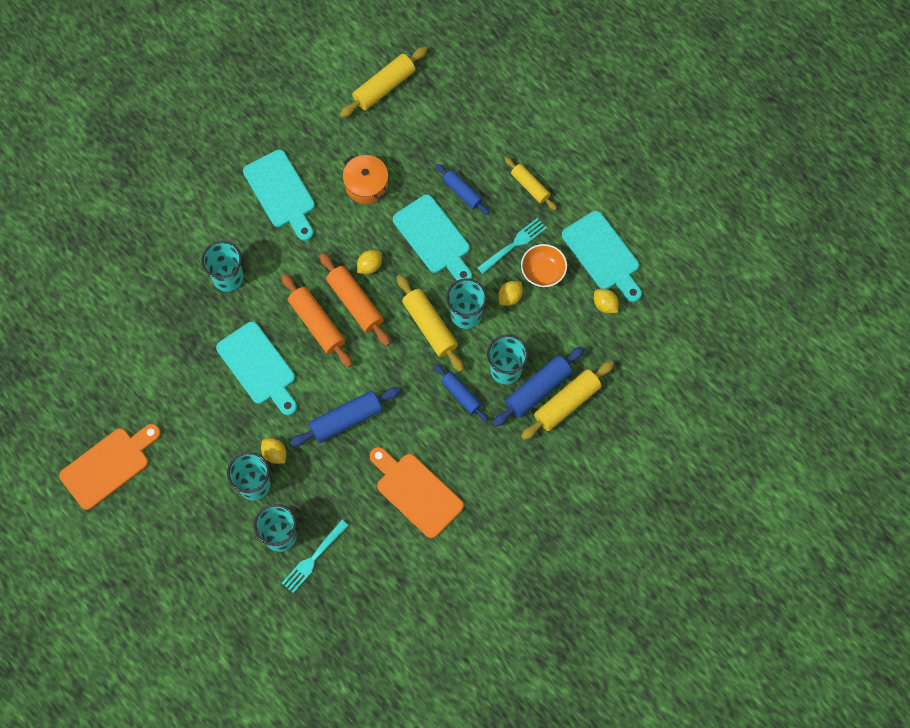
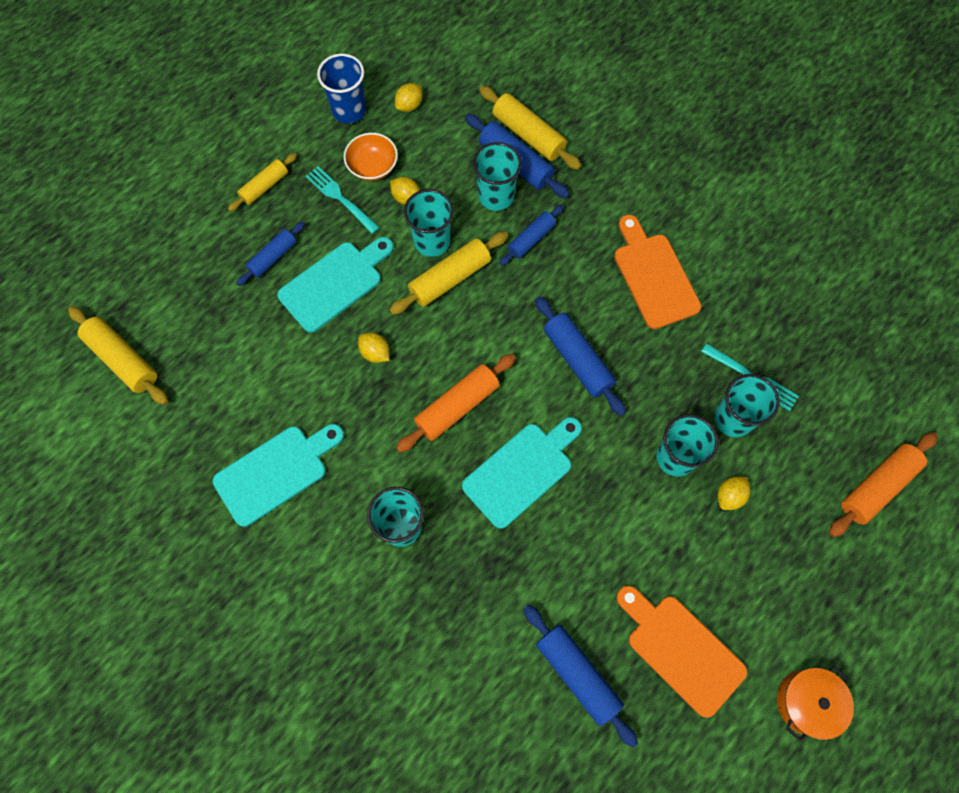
camera: 95 degrees left, 0 degrees up
(104, 390) = (577, 674): none -> blue rolling pin
(274, 454) = (632, 438): yellow lemon -> yellow lemon (729, 496)
(355, 303) = (425, 364): orange rolling pin -> orange rolling pin (877, 486)
(366, 185) = (264, 367): orange pot -> orange pot (807, 702)
(416, 492) = (653, 276): orange cutting board -> orange cutting board turned 120 degrees clockwise
(603, 254) = (349, 110): turquoise cutting board -> blue cup

